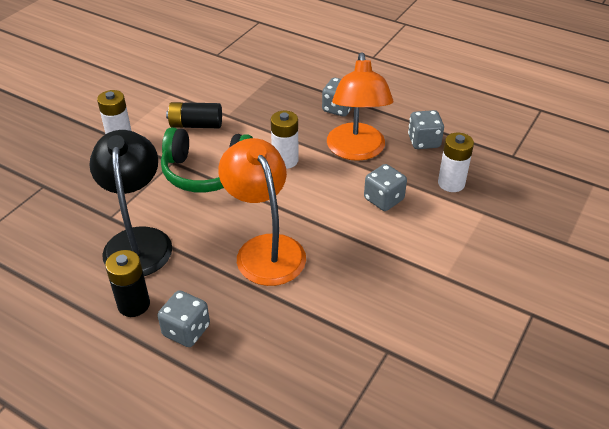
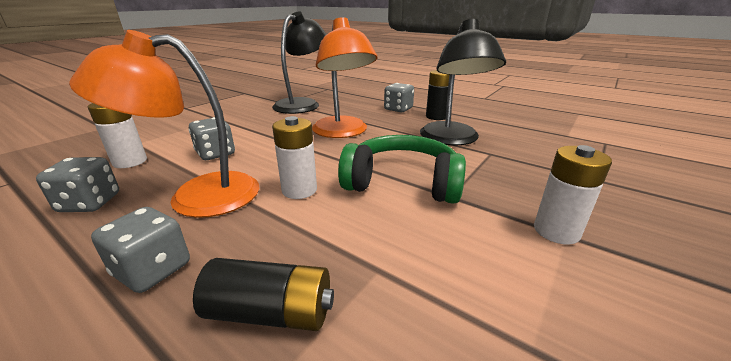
camera: 175 degrees left, 15 degrees down
(196, 125) = (436, 249): black battery -> black battery (271, 312)
(349, 343) = (302, 104): none -> black lamp
(356, 151) = (197, 196): orange lamp -> orange lamp turned 105 degrees counterclockwise

